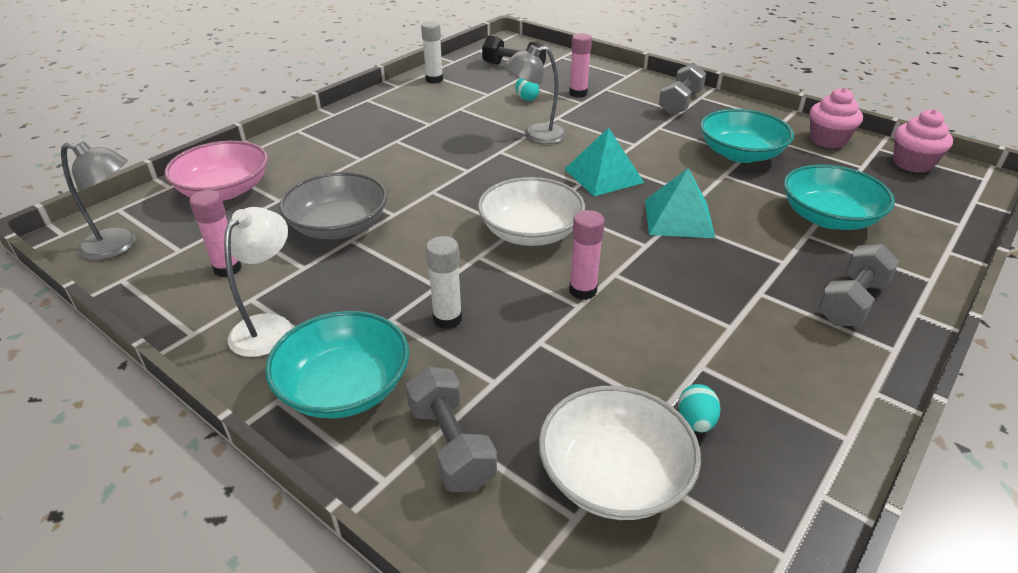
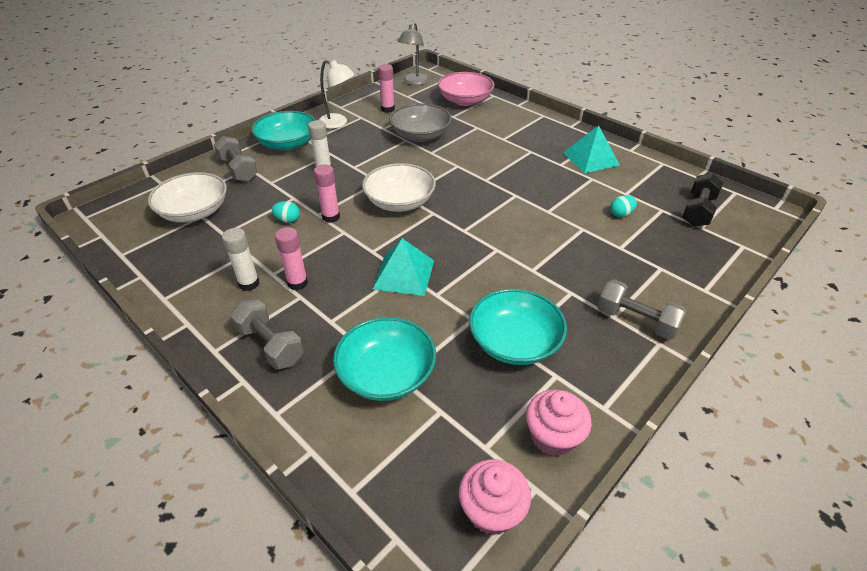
camera: 95 degrees right, 5 degrees up
(434, 80) = (649, 166): white glue stick -> white glue stick (249, 283)
(451, 445) = (238, 170): grey dumbbell -> grey dumbbell turned 75 degrees clockwise
(535, 135) = (545, 214): grey lamp -> none
(578, 93) = (642, 247): pink glue stick -> pink glue stick (297, 283)
(603, 175) = (474, 243): turquoise pyramid -> turquoise pyramid (591, 159)
(695, 421) = (209, 243): turquoise egg -> turquoise egg (288, 220)

